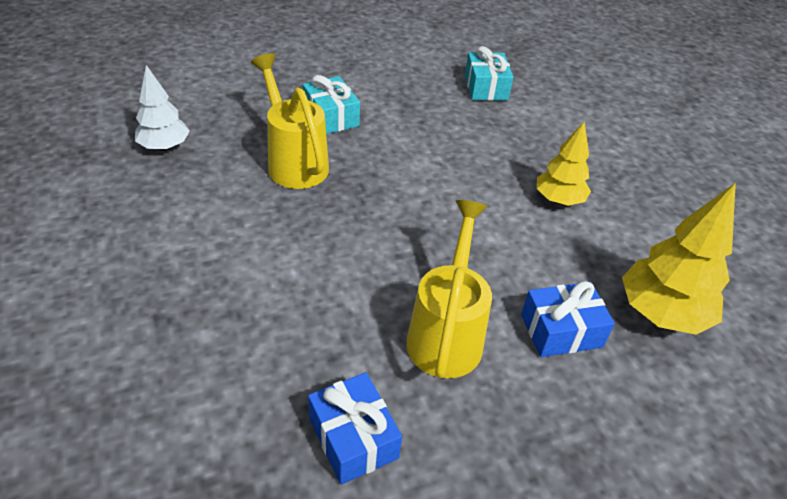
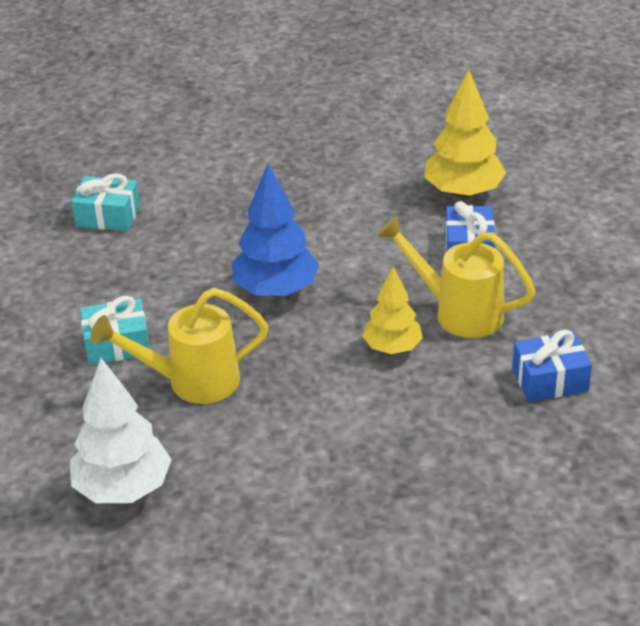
camera: 70 degrees left, 5 degrees down
(165, 147) = (123, 488): white tree -> white tree, size x1.54
(430, 192) = (276, 290): none -> blue tree
(558, 200) = (313, 211): yellow tree -> yellow tree (392, 348)

